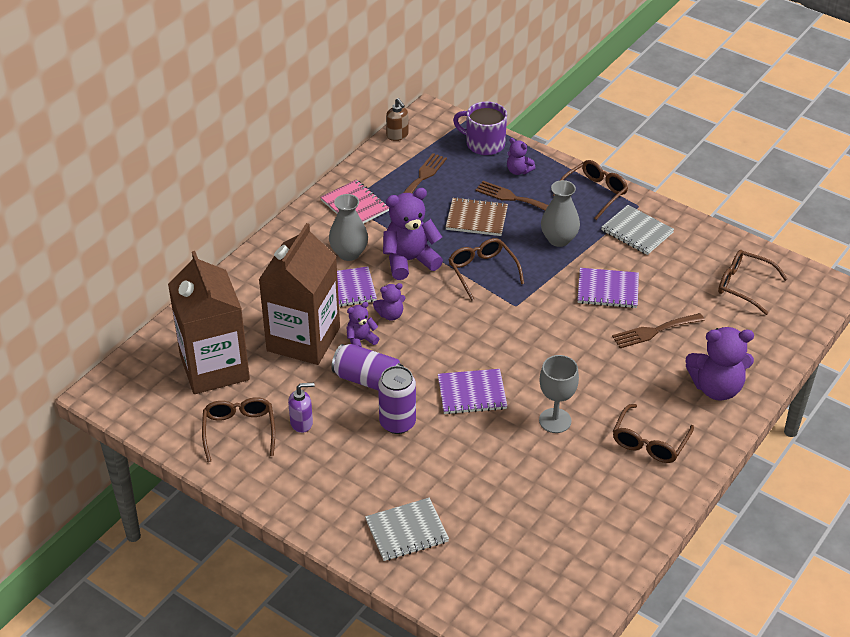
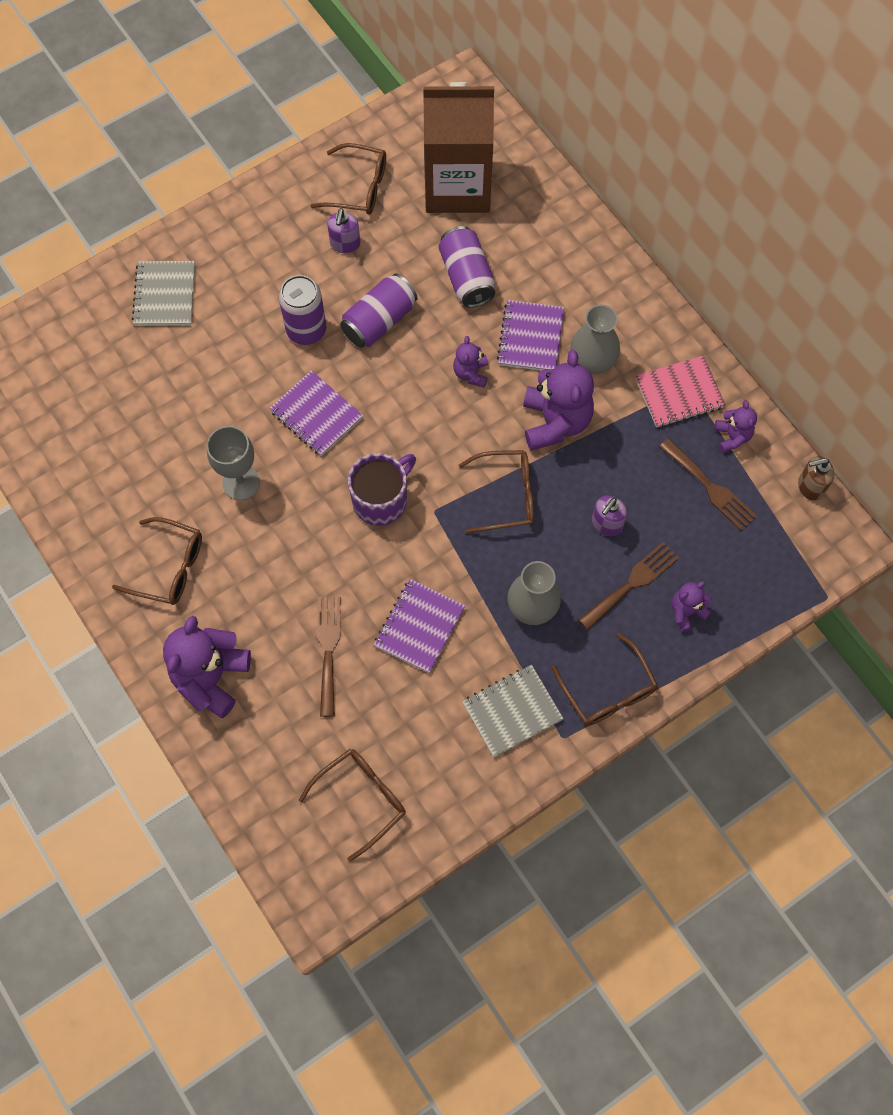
camera: 110 degrees right, 25 degrees up
(303, 339) = (466, 277): brown carton -> purple can
(361, 340) = (442, 332): purple teddy bear -> purple teddy bear (732, 436)
(472, 393) = (316, 414): purple notebook -> purple notebook turned 60 degrees counterclockwise
(476, 218) = (606, 524): brown notebook -> purple soap dispenser
(484, 144) = (759, 589): purple mug -> purple mug (381, 500)
(650, 442) = (168, 567): brown glasses -> brown glasses turned 150 degrees clockwise

